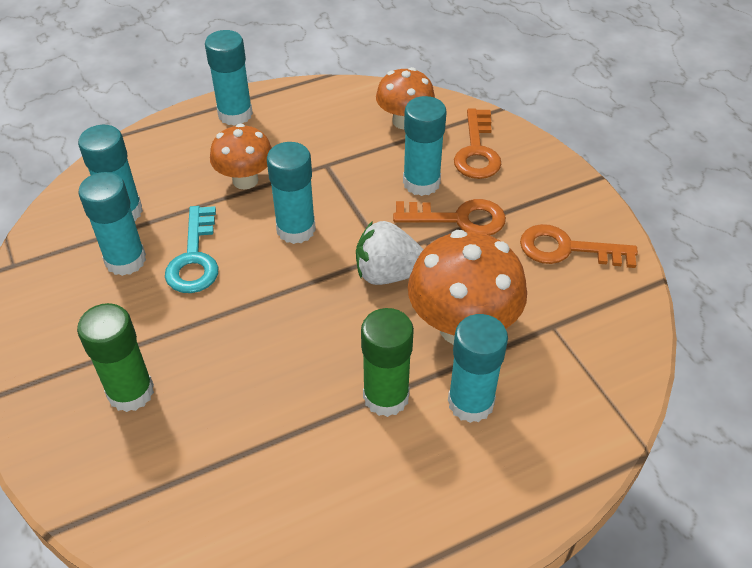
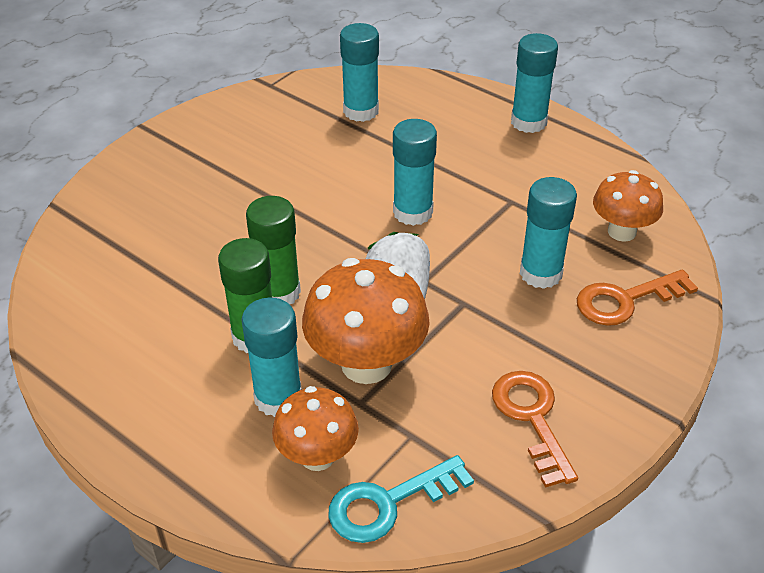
camera: 65 degrees right, 5 degrees down
(125, 260) = (311, 134): turquoise glue stick -> none
(131, 392) = (184, 190): green glue stick -> green glue stick (279, 292)
(194, 258) = (338, 167): turquoise key -> turquoise key (388, 503)
(245, 180) = (449, 160): orange mushroom -> orange mushroom (317, 456)
(458, 219) = (510, 317): orange key -> none

